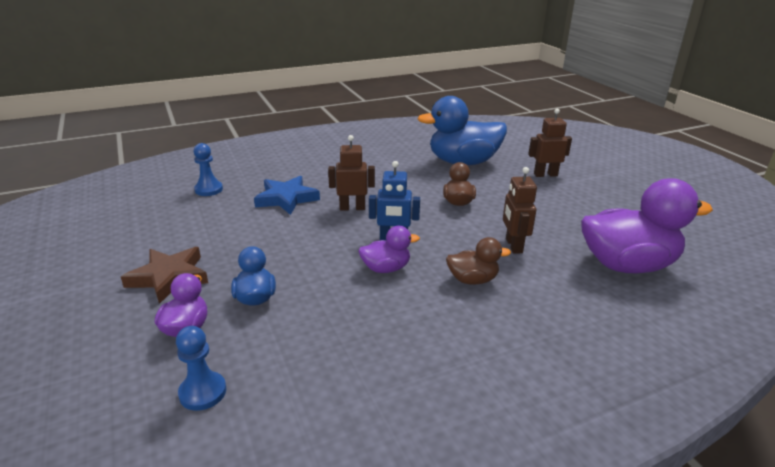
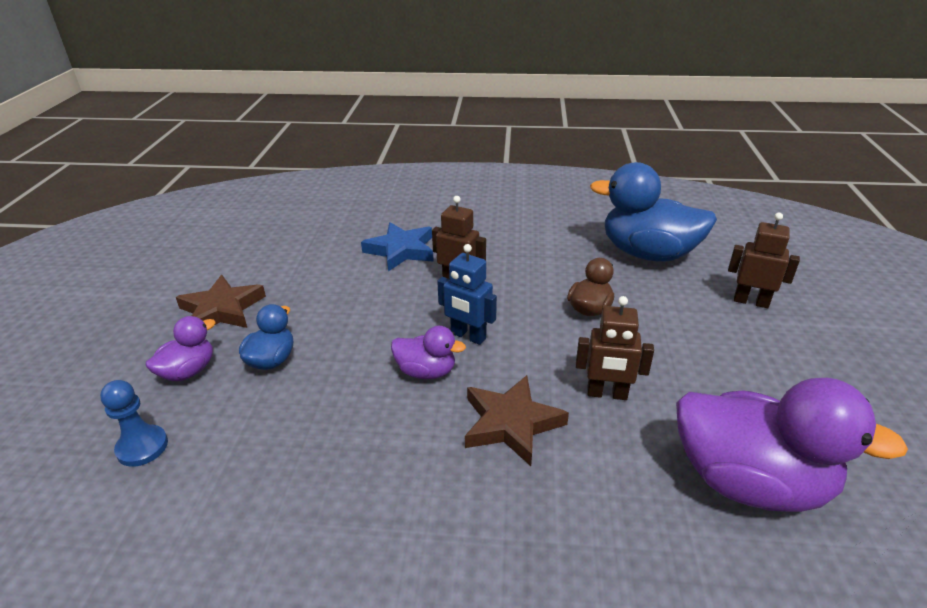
camera: 30 degrees right, 5 degrees up
(208, 189) = (338, 219): blue pawn -> none
(472, 280) = (511, 423): brown duck -> brown star
(513, 246) = (607, 394): brown robot -> brown robot turned 105 degrees counterclockwise

